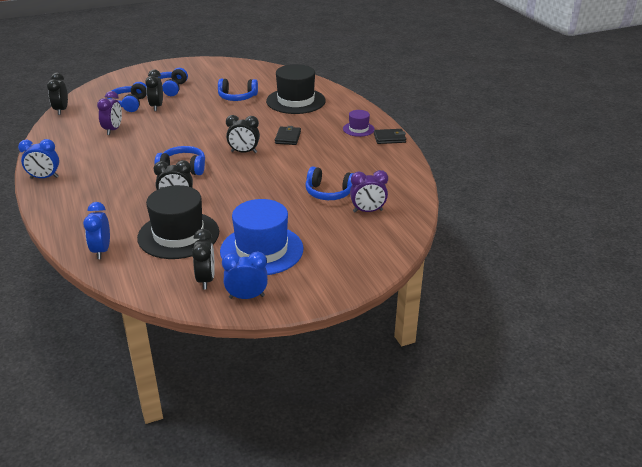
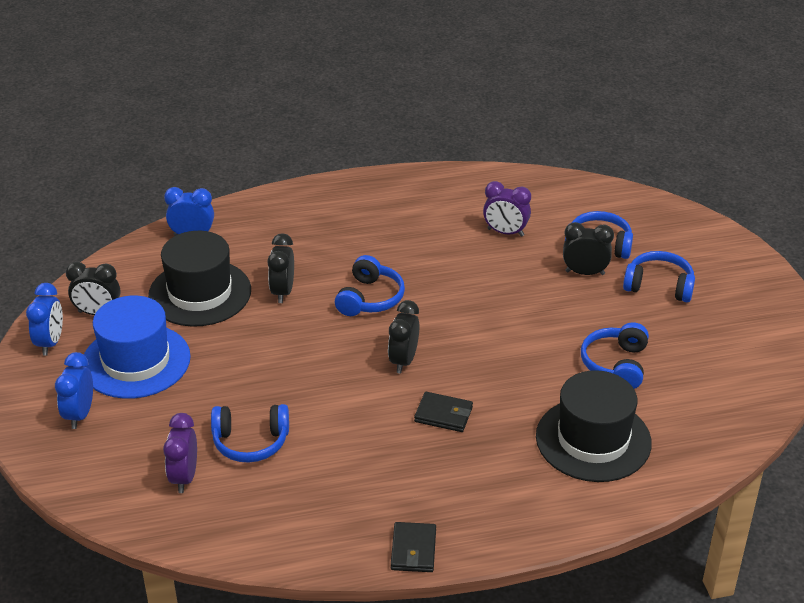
camera: 100 degrees right, 5 degrees up
(44, 178) = (377, 184): blue clock -> blue clock (80, 415)
(61, 110) = (581, 183): black clock -> none
(329, 193) = (250, 442): blue headphones -> blue headphones turned 120 degrees counterclockwise
(358, 129) = (459, 511): purple hat -> none

